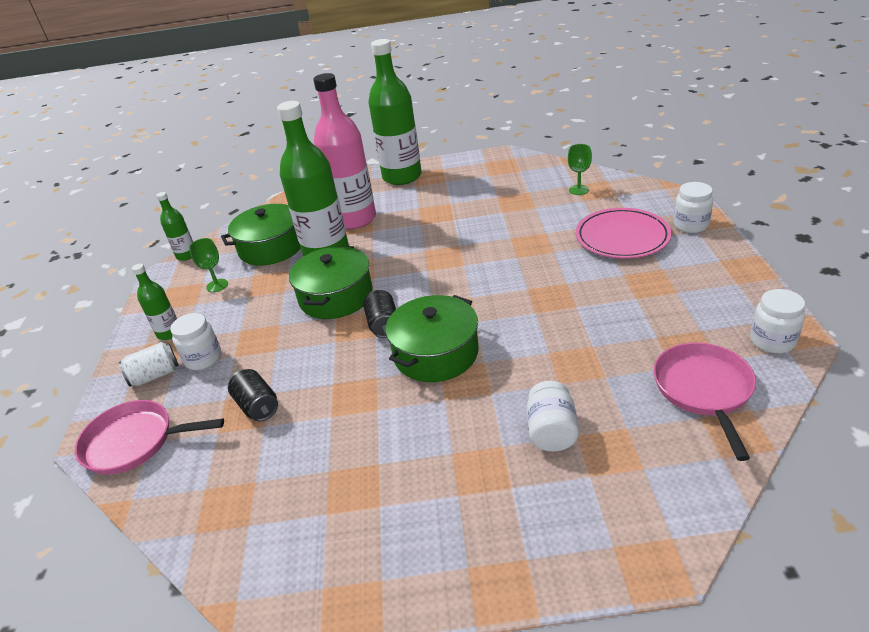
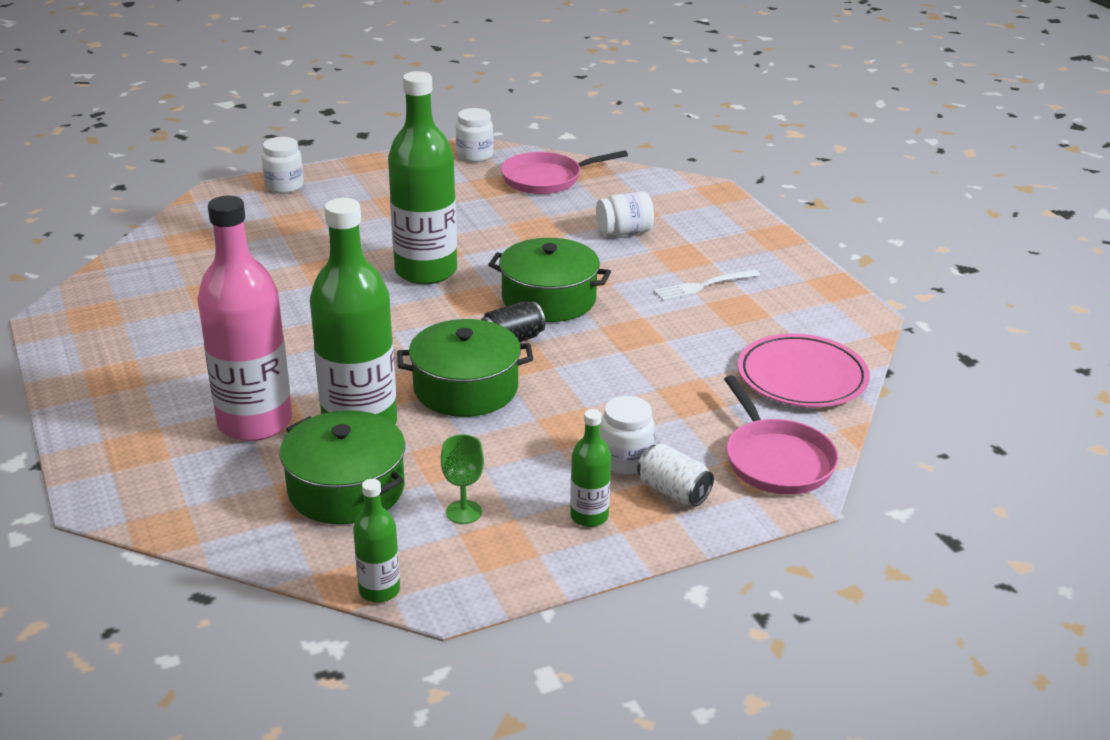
camera: 115 degrees left, 5 degrees down
(257, 406) = (678, 390): black can -> none
(402, 177) = (106, 406): green bottle -> green bottle (426, 271)
(410, 470) = (703, 286): none -> white fork
(578, 190) = (188, 251): green goblet -> none
(622, 237) = (310, 219): pink plate -> pink plate (802, 376)

